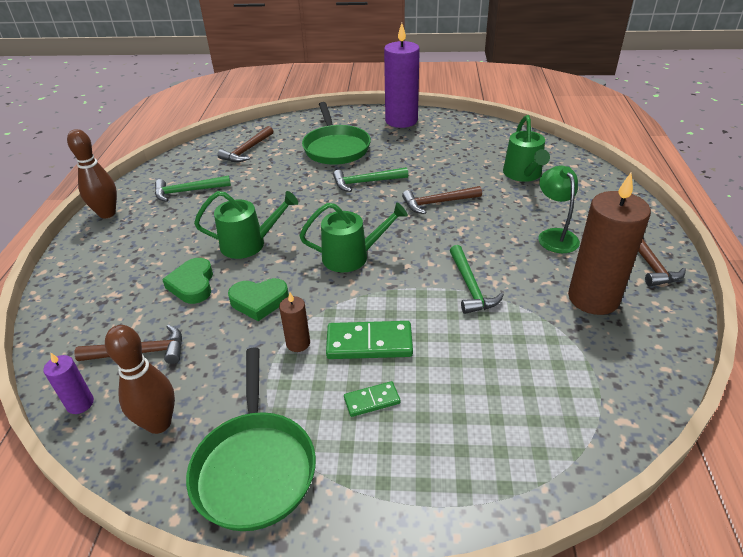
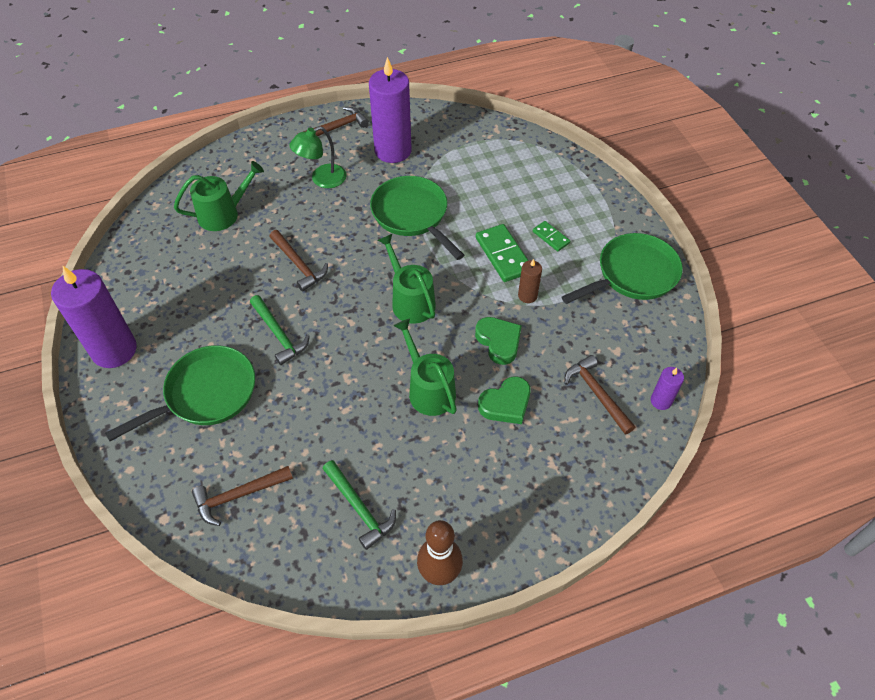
camera: 115 degrees left, 15 degrees up
(159, 423) = (641, 341): brown bowling pin -> none
(247, 150) = (238, 495): brown hammer -> brown hammer turned 150 degrees clockwise
(470, 287) = (412, 215): green hammer -> green pan
(593, 298) = (393, 151): brown candle -> purple candle

